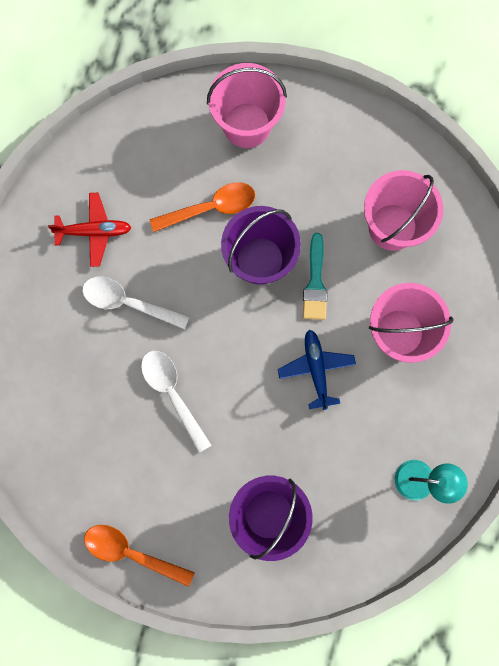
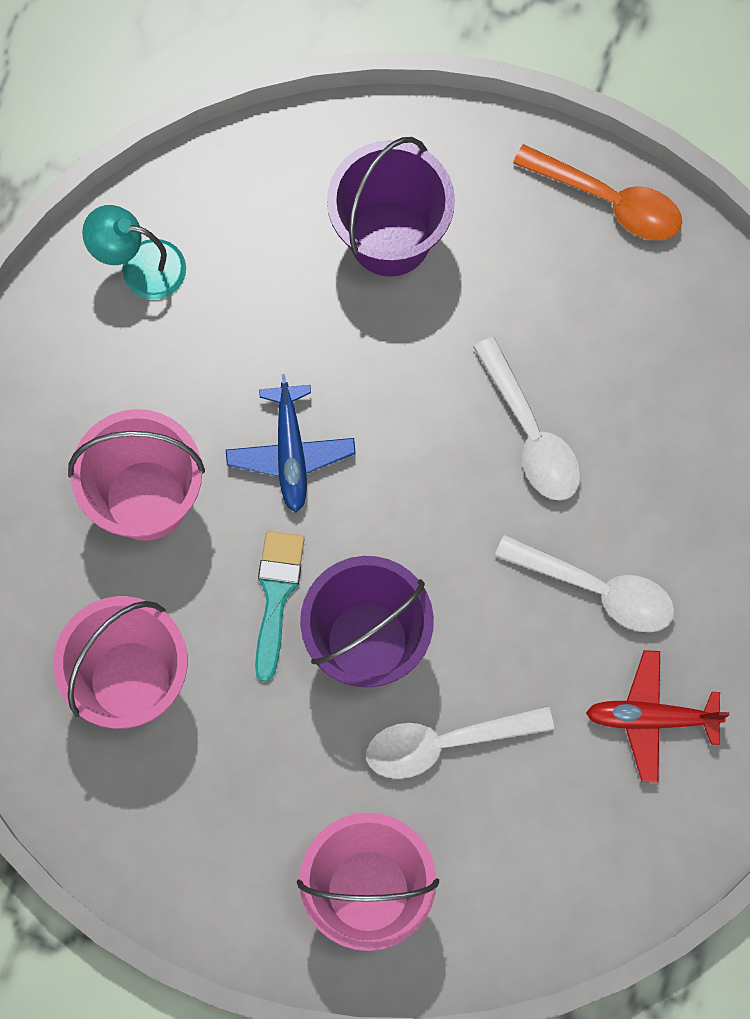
camera: 175 degrees left, 5 degrees down
(210, 208) = (445, 743): orange spoon -> white spoon

